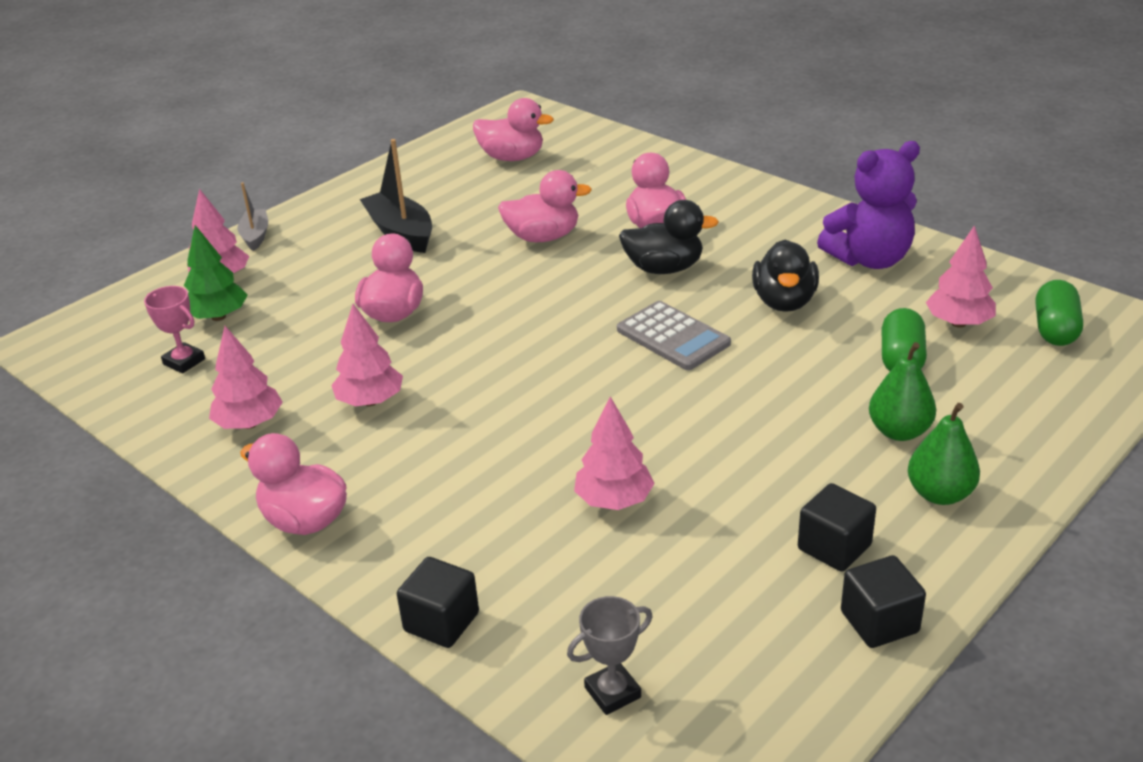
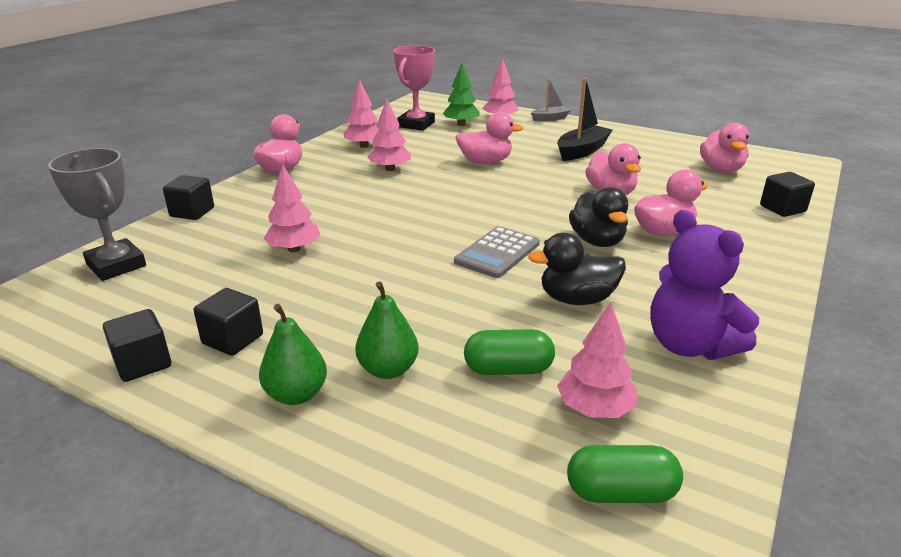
camera: 75 degrees right, 5 degrees down
(184, 362) = (416, 124): pink trophy -> pink trophy, size x1.71
(612, 692) = (116, 265): grey trophy -> grey trophy, size x1.71
(626, 151) = (782, 209): none -> black cube

